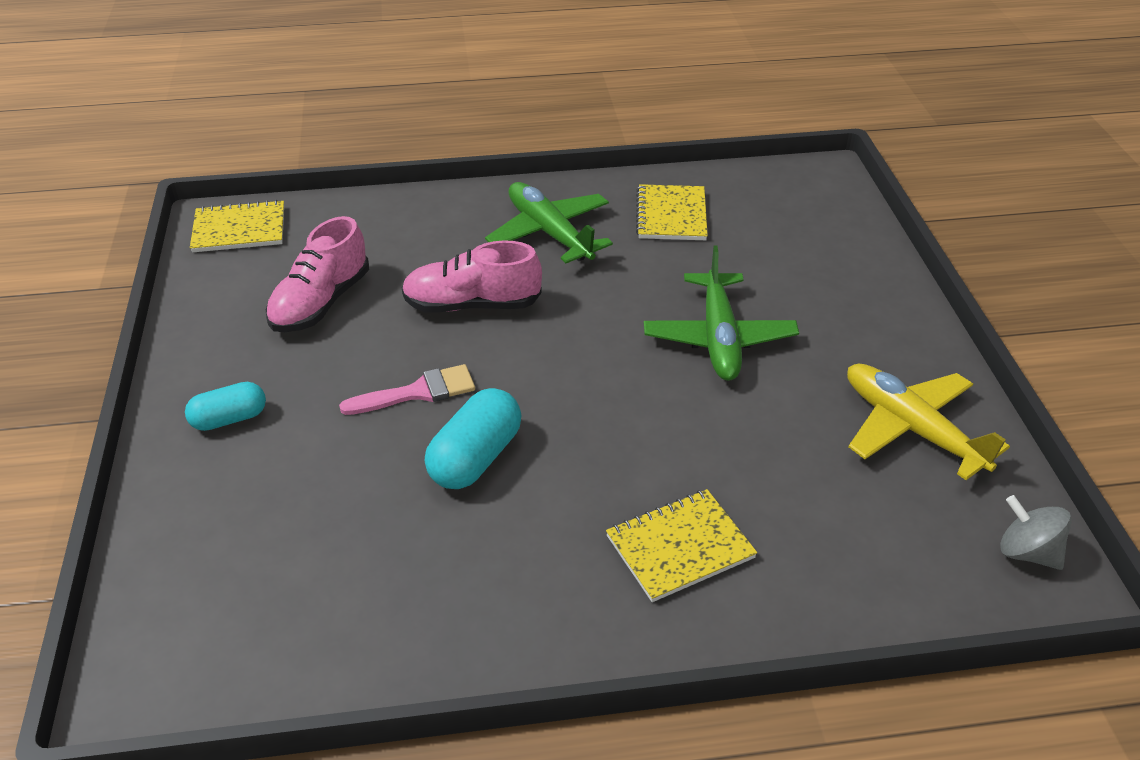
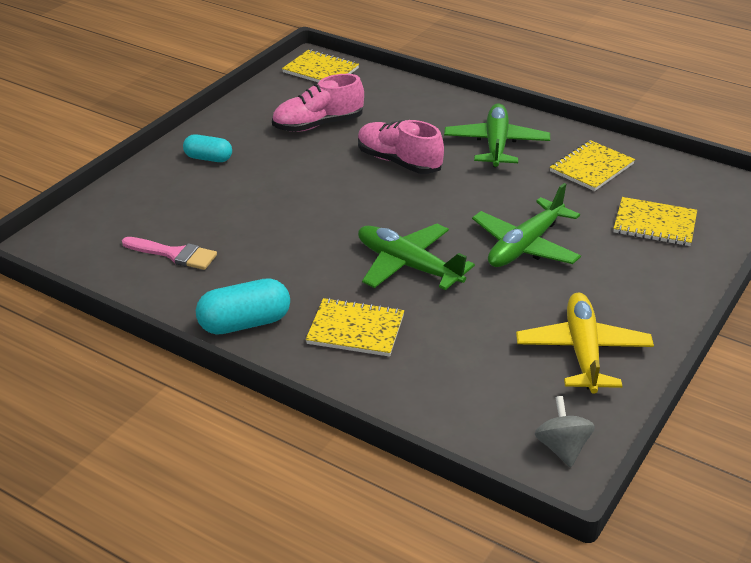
camera: 40 degrees right, 5 degrees down
(418, 392) = (314, 190): pink brush -> pink brush (174, 254)
(475, 458) = (304, 234): turquoise capsule -> turquoise capsule (245, 323)
(636, 430) = (408, 266): none -> green plane
(798, 249) = (654, 224): none -> yellow notebook

